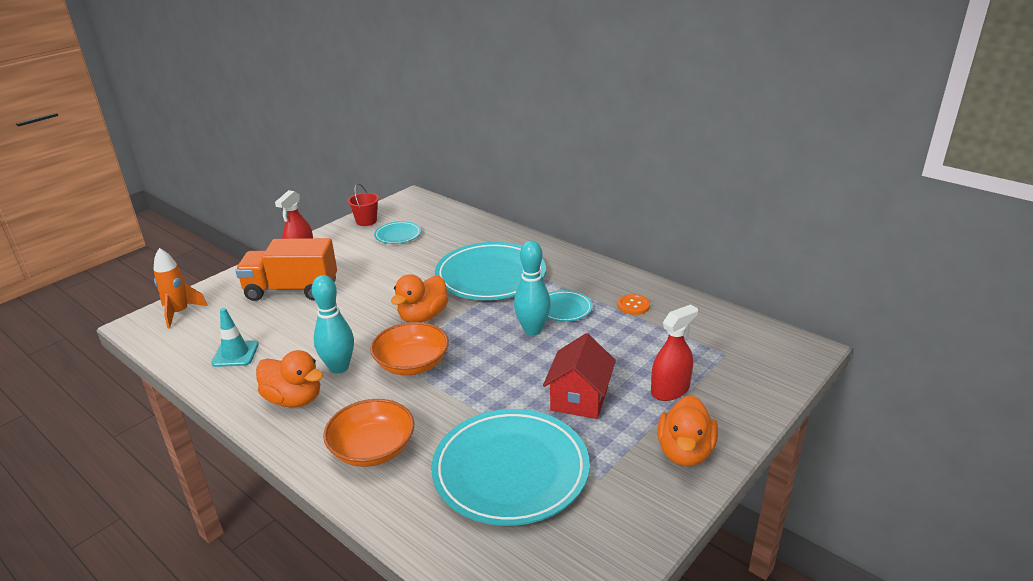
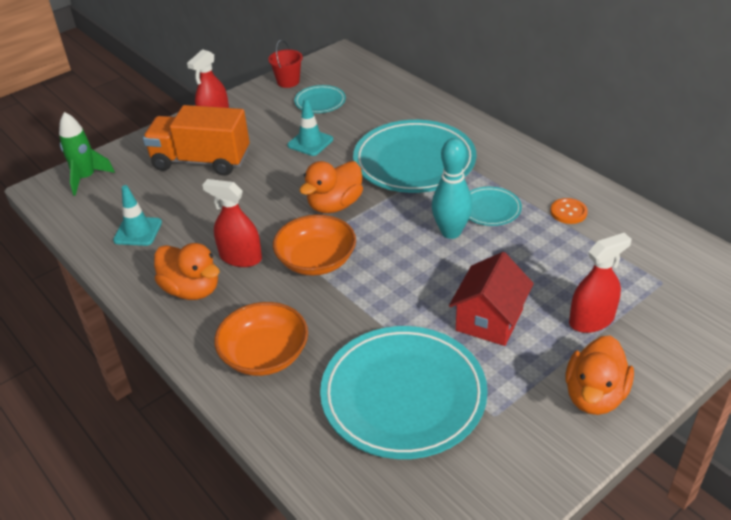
camera: 10 degrees right, 10 degrees up
(180, 313) = (86, 178): orange rocket -> green rocket
(339, 367) = (240, 257): turquoise bowling pin -> red spray bottle
(393, 268) = (310, 142): none -> turquoise traffic cone

